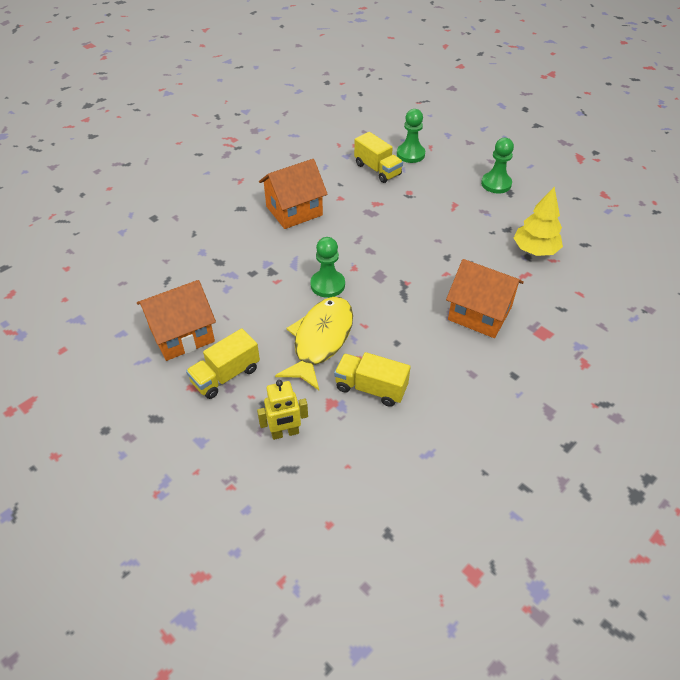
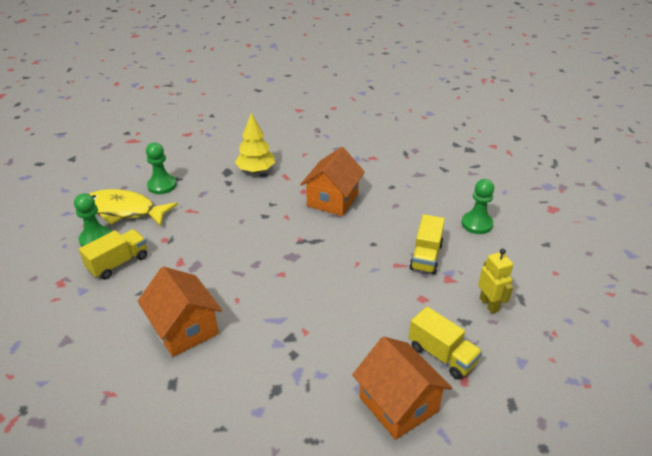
camera: 95 degrees left, 10 degrees down
(321, 340) = (381, 290): yellow fish -> yellow fish (124, 211)
(327, 285) = (307, 291): green pawn -> green pawn (477, 224)

